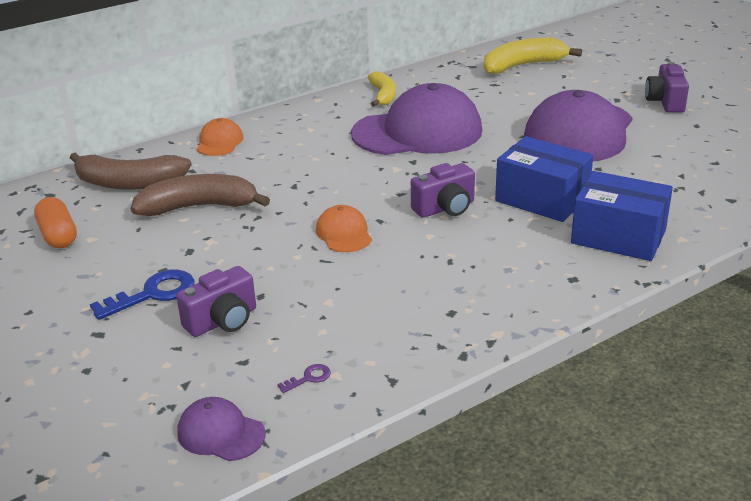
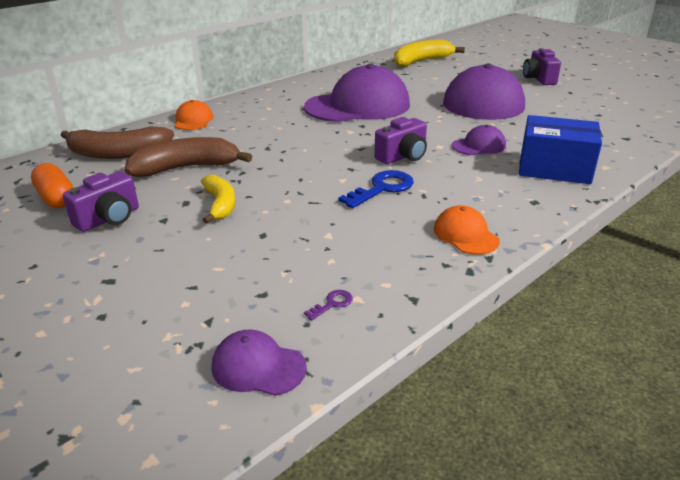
camera: 10 degrees left, 0 degrees up
(153, 294) = (158, 241): blue key -> blue key (382, 188)
(223, 321) = (232, 259): purple camera -> purple camera (109, 219)
(344, 233) = (323, 180): orange cap -> orange cap (465, 235)
(383, 95) = (320, 84): yellow banana -> yellow banana (220, 204)
(542, 199) = (479, 146): blue box -> purple cap

